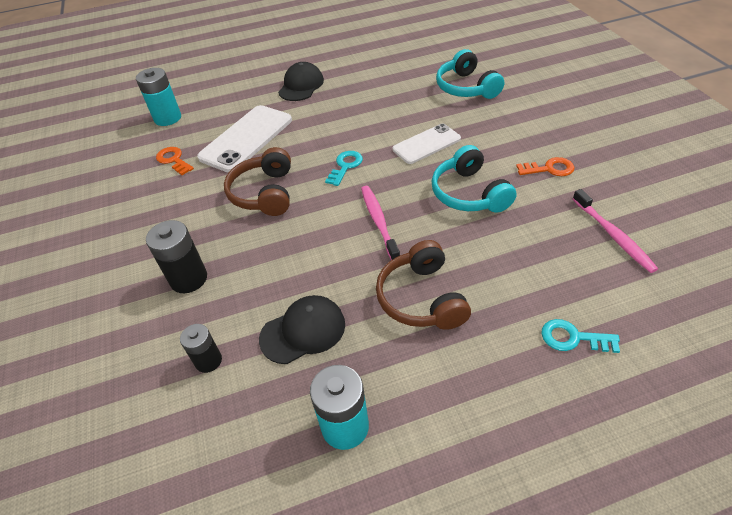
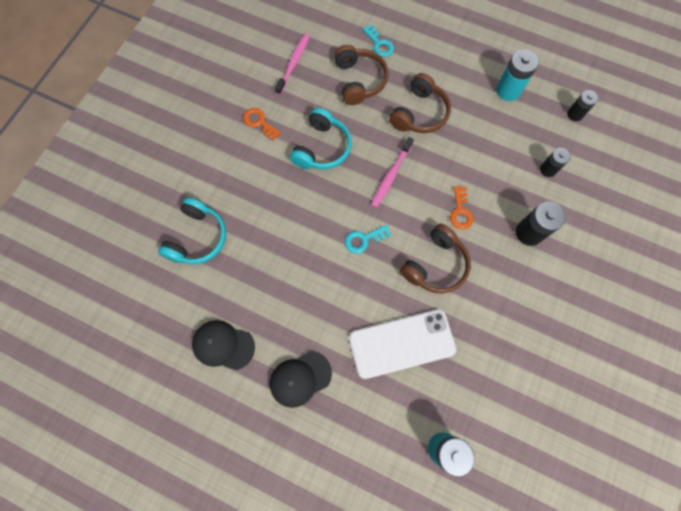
camera: 140 degrees left, 25 degrees up
(173, 160) = (473, 372): orange key -> orange key (460, 211)
(216, 477) = (574, 114): none -> black battery
(303, 331) = (490, 146): black cap -> black cap (223, 345)
(426, 144) = (295, 209): white phone -> none
(528, 276) = (359, 81): none -> brown headphones

